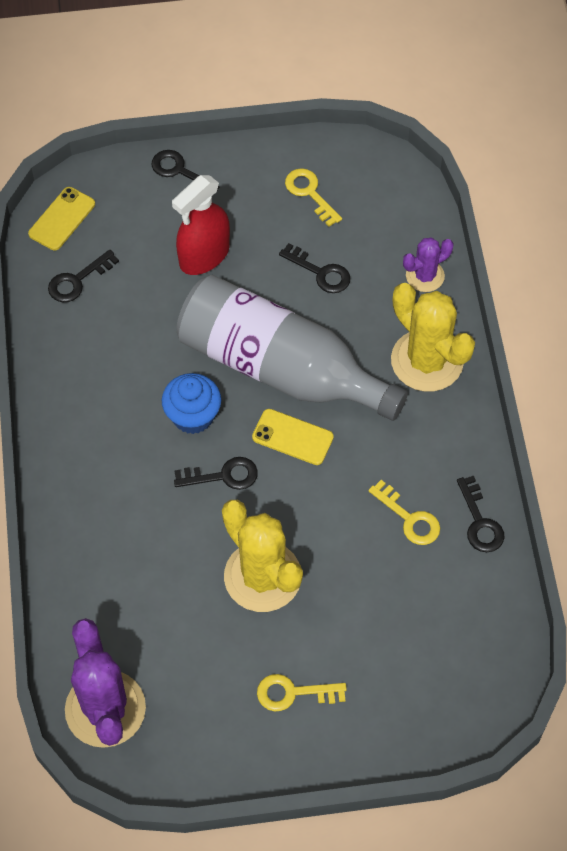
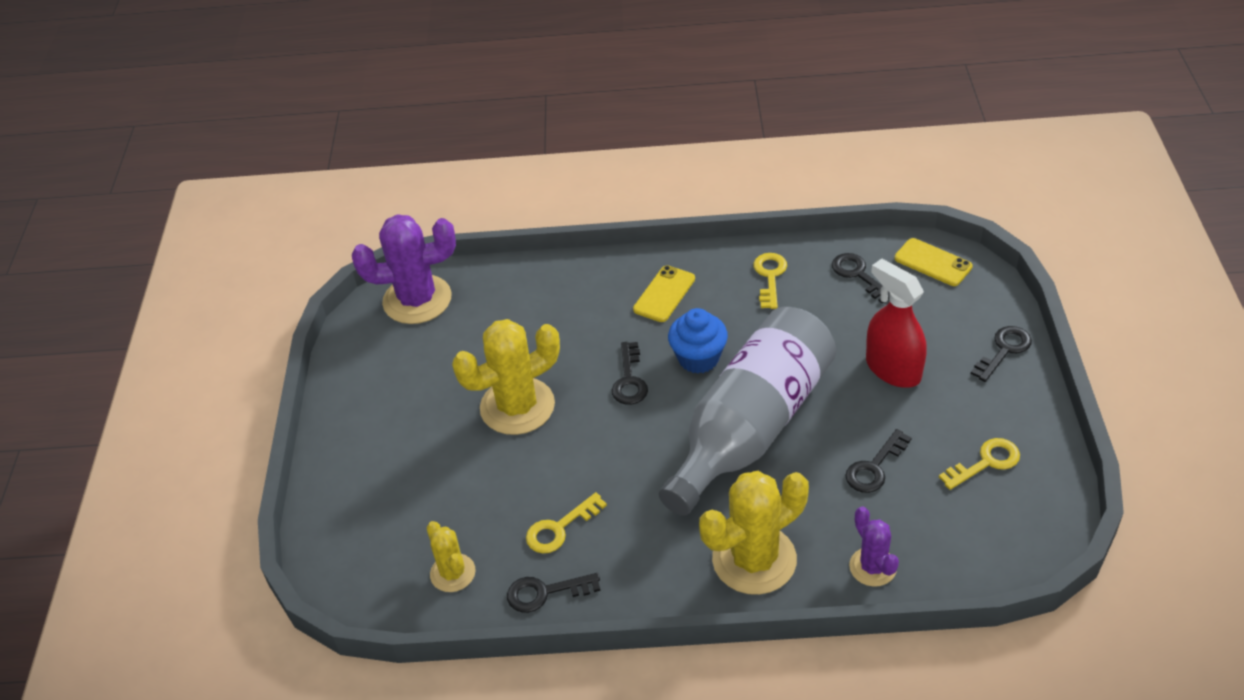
camera: 100 degrees right, 15 degrees down
(292, 437) = (666, 435): yellow phone -> yellow phone (664, 294)
(293, 693) = (396, 425): yellow key -> yellow key (770, 277)
(468, 604) = (453, 573): none -> yellow cactus

